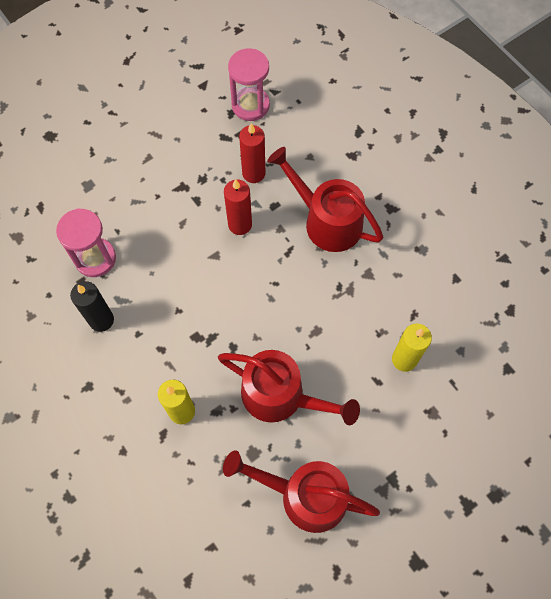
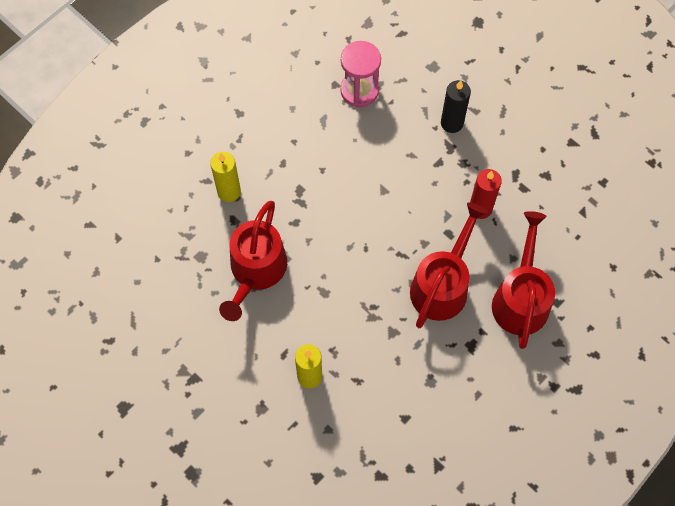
camera: 80 degrees right, 0 degrees up
(101, 320) = (301, 109): black candle -> black candle (452, 123)
(240, 224) = (420, 206): red candle -> none
(250, 105) = (559, 191): pink hourglass -> none
(304, 495) = (170, 304): red watering can -> red watering can (521, 298)

